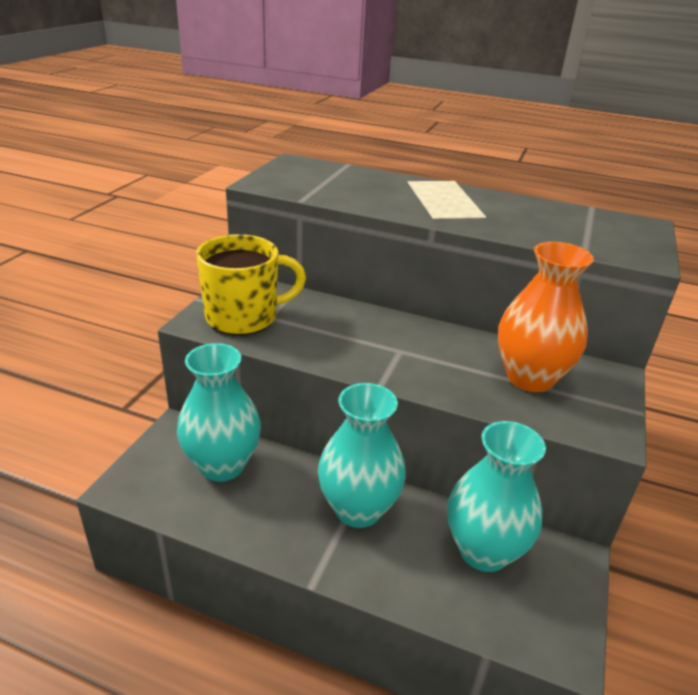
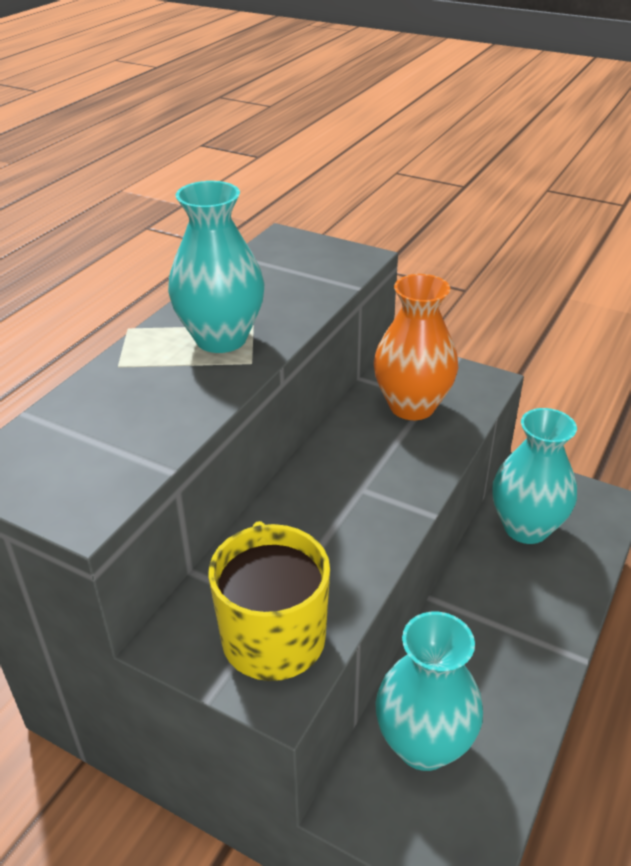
camera: 80 degrees left, 5 degrees up
(358, 509) = (485, 612): turquoise vase -> turquoise vase (221, 339)

